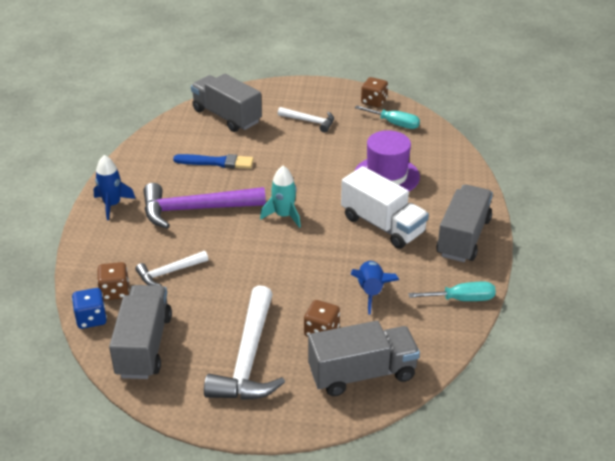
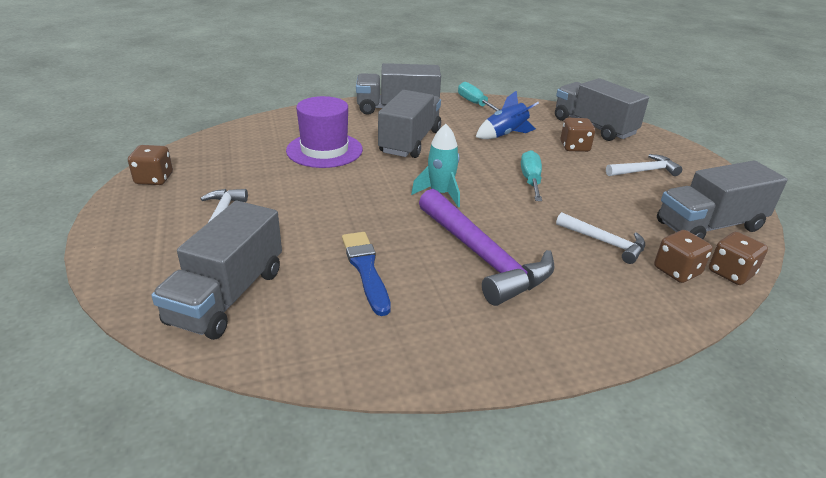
camera: 115 degrees left, 5 degrees down
(91, 319) = (730, 273): blue dice -> brown dice
(112, 205) = (541, 340): blue rocket -> none
(248, 359) = (644, 171): white hammer -> white hammer, size x0.54
(382, 225) = (410, 142): white truck -> grey truck
(394, 124) = (209, 159): turquoise screwdriver -> turquoise screwdriver (530, 180)

